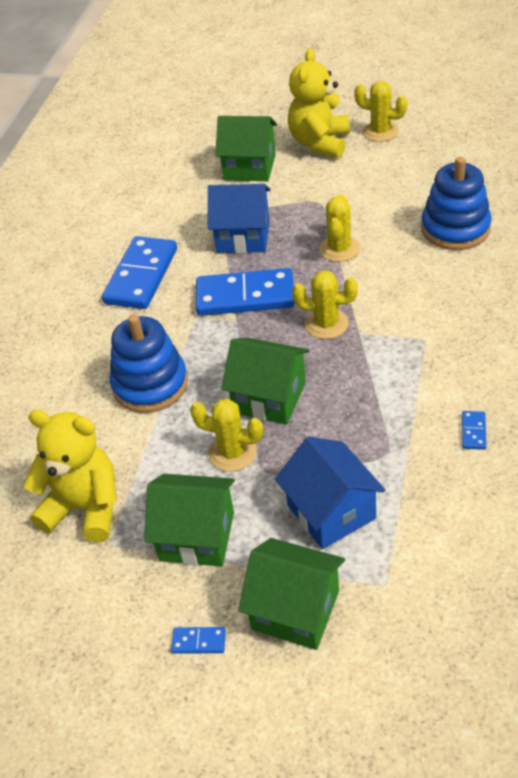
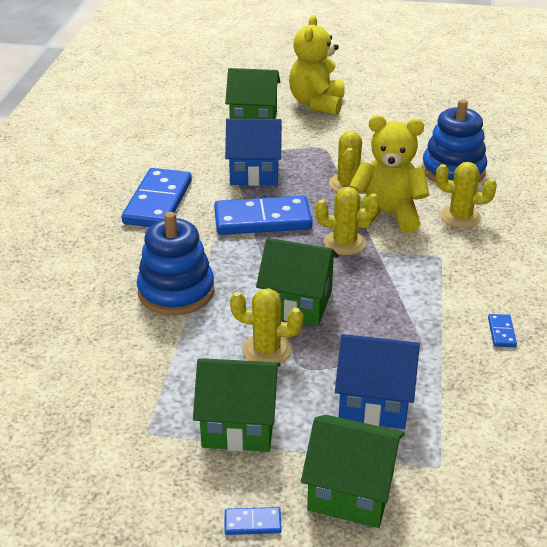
camera: 10 degrees left, 10 degrees down
(85, 508) = (118, 399): yellow teddy bear -> yellow teddy bear (387, 215)
(331, 512) = (374, 401): blue house -> blue house turned 45 degrees counterclockwise
(380, 131) = (371, 97): yellow cactus -> yellow cactus (460, 217)

